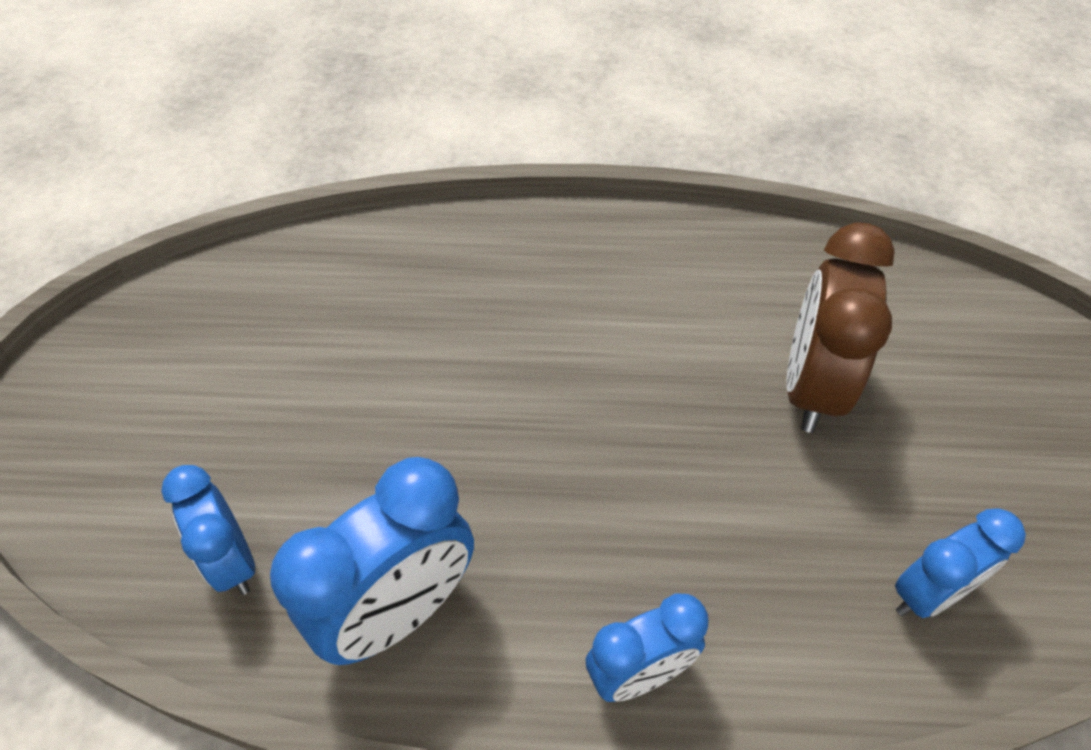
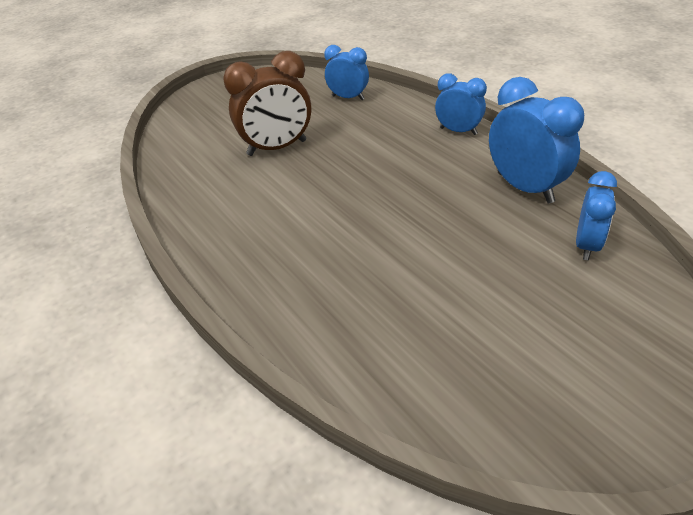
camera: 125 degrees left, 10 degrees down
(399, 612) = (525, 188): blue clock -> blue clock turned 45 degrees clockwise

